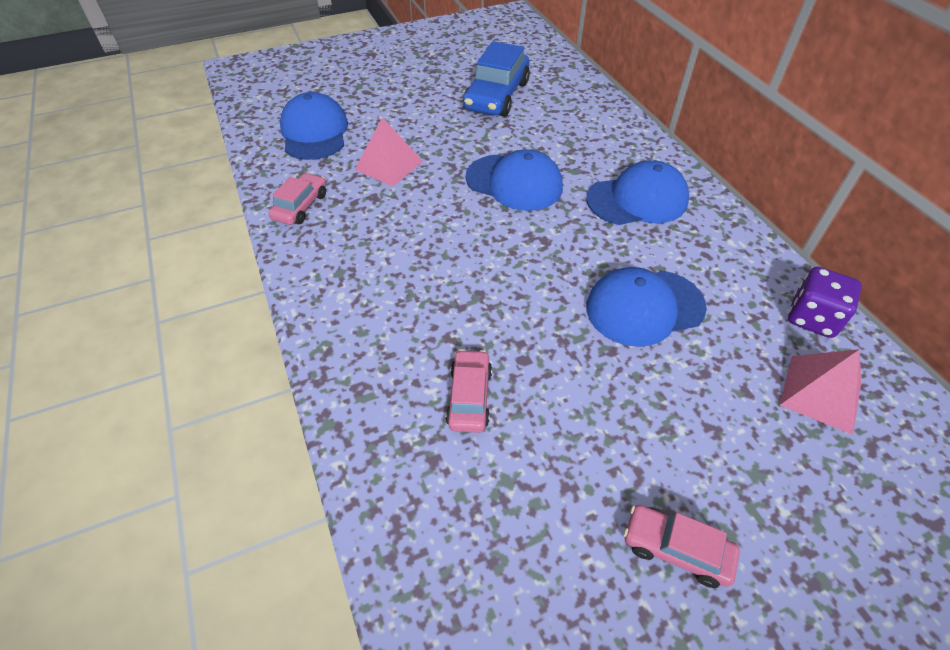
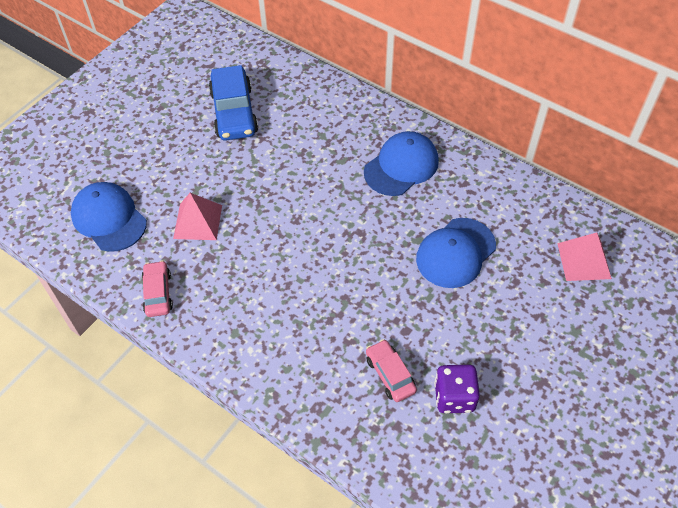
camera: 30 degrees left, 5 degrees up
(514, 182) = (306, 192): blue cap -> none
(676, 549) = (558, 399): pink car -> none
(812, 318) = (555, 209): purple dice -> purple dice (454, 397)

